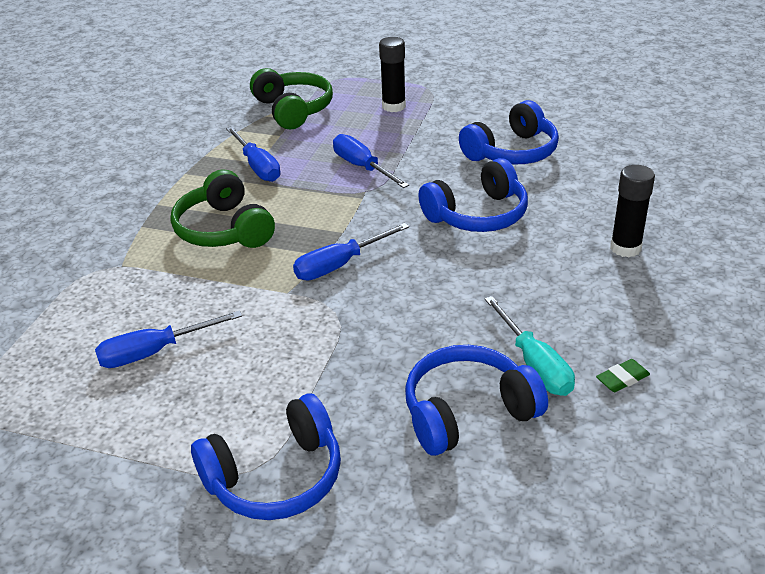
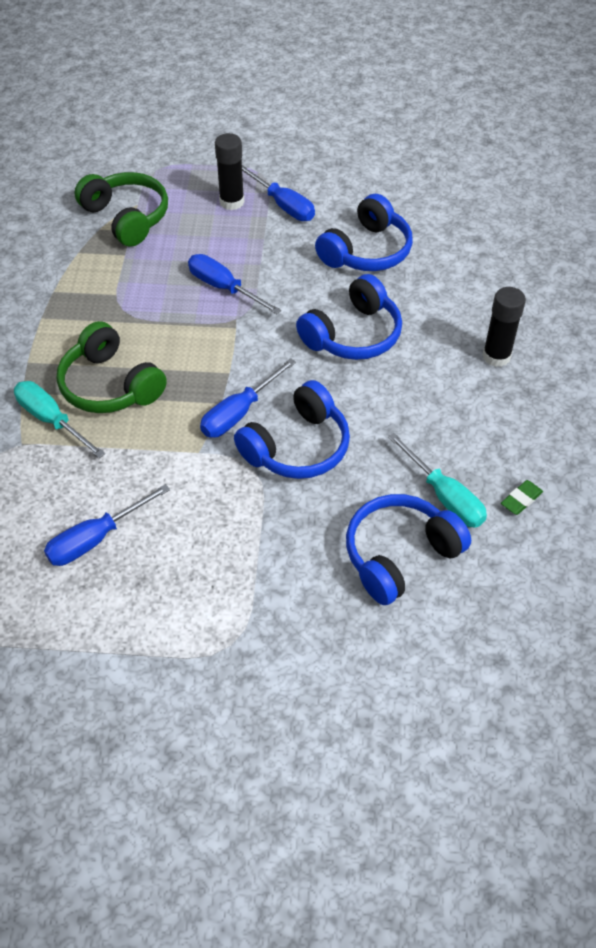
camera: 15 degrees left, 15 degrees up
(157, 250) = (52, 420): none -> turquoise screwdriver
(257, 166) = (115, 300): blue screwdriver -> blue screwdriver (283, 205)
(276, 477) = (254, 648): blue headphones -> blue headphones (297, 447)

